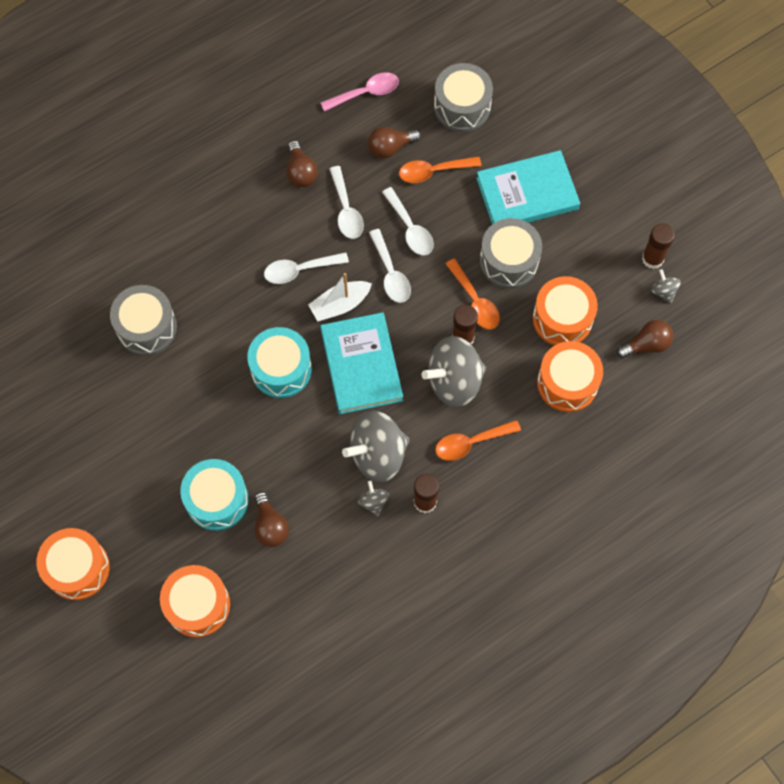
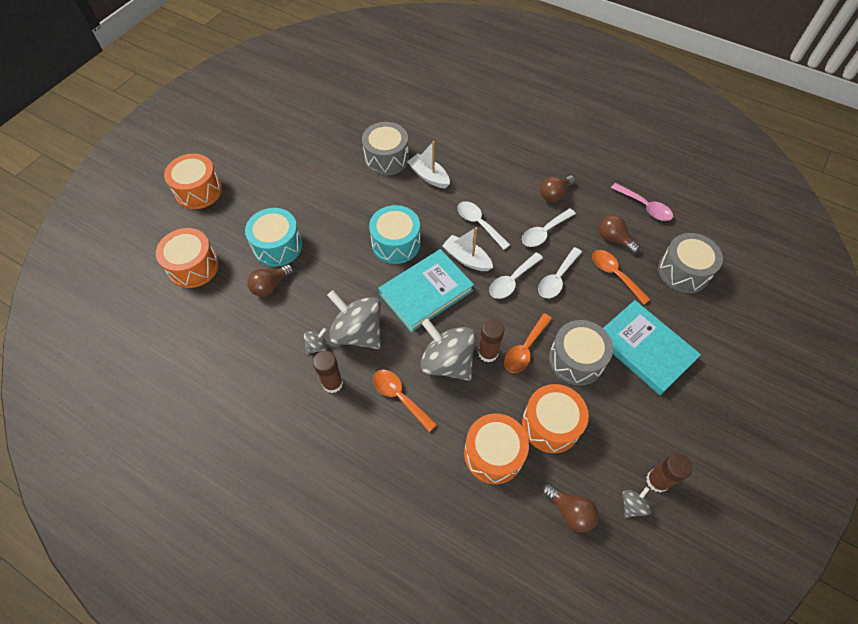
camera: 65 degrees right, 10 degrees down
(201, 291) = (429, 176): none -> white boat

